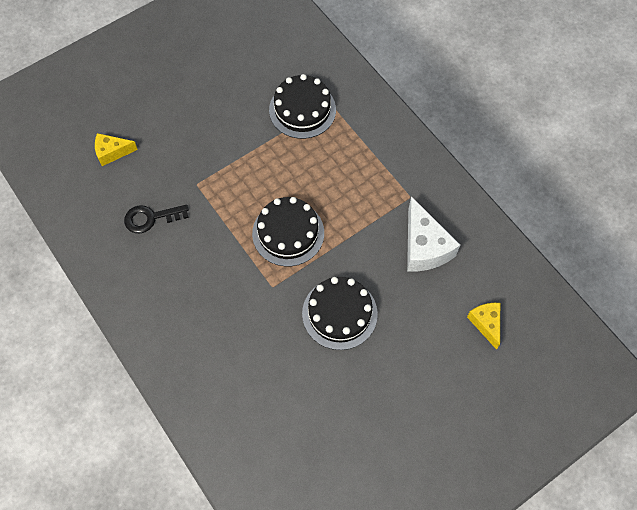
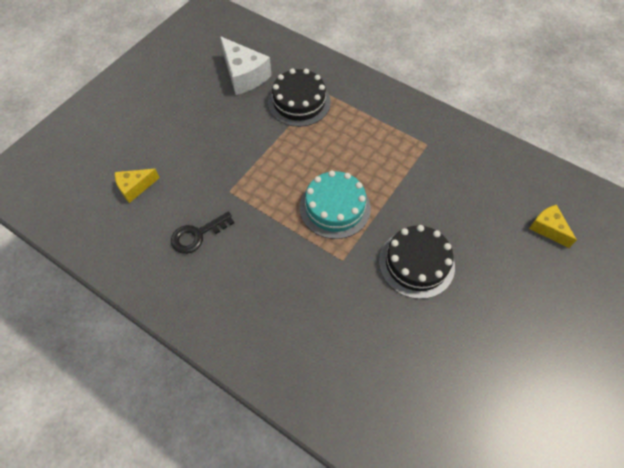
camera: 20 degrees left, 5 degrees down
(288, 233) = (335, 207): black cake -> turquoise cake
(424, 247) = (461, 181): white cheese -> white cheese (244, 75)

